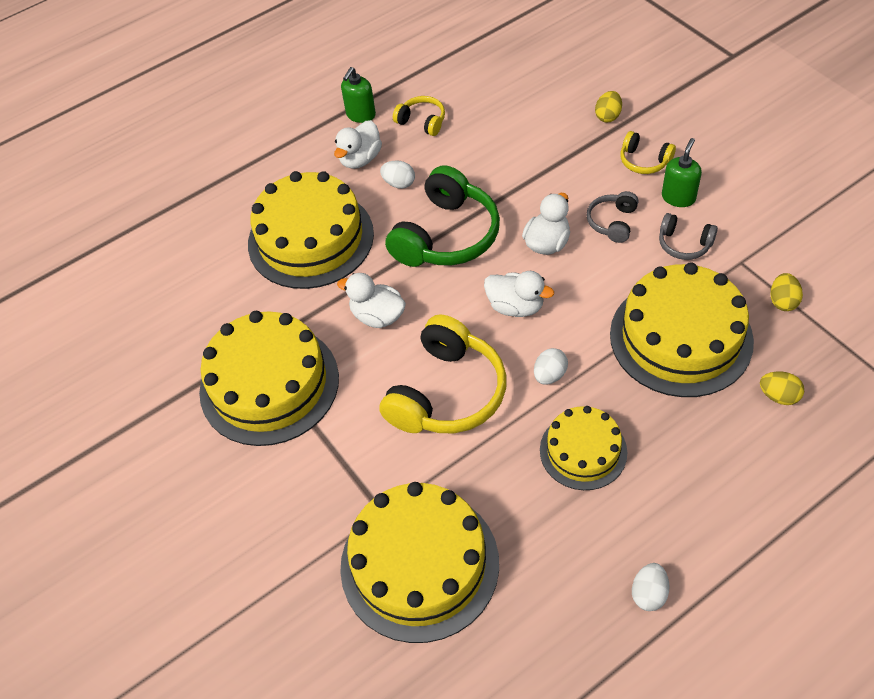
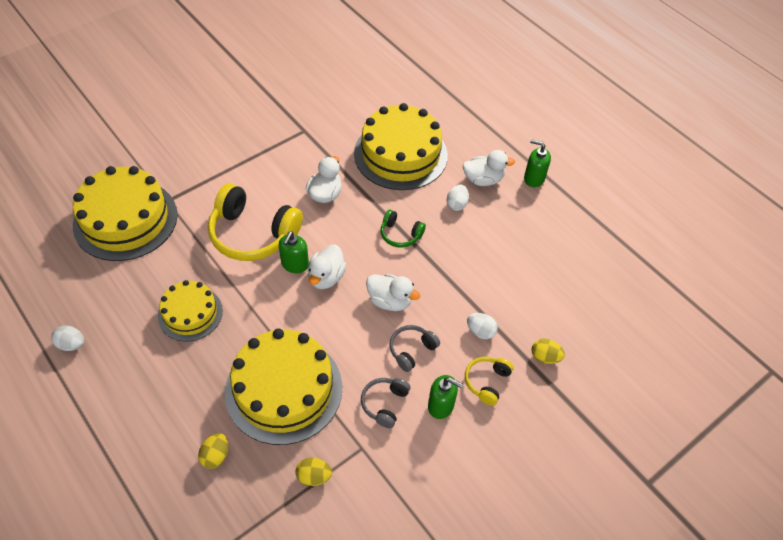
camera: 80 degrees right, 0 degrees up
(269, 384) = (274, 140): yellow cake -> none
(360, 159) = (483, 180): white duck -> white duck turned 150 degrees clockwise
(422, 121) = (528, 218): yellow headphones -> none
(446, 236) = (400, 234): green headphones -> green headphones, size x0.49
(497, 341) = (295, 264): none -> green soap dispenser
(550, 375) = (259, 296): white egg -> white egg (480, 331)
(612, 222) = (411, 350): grey headphones -> grey headphones turned 60 degrees counterclockwise

